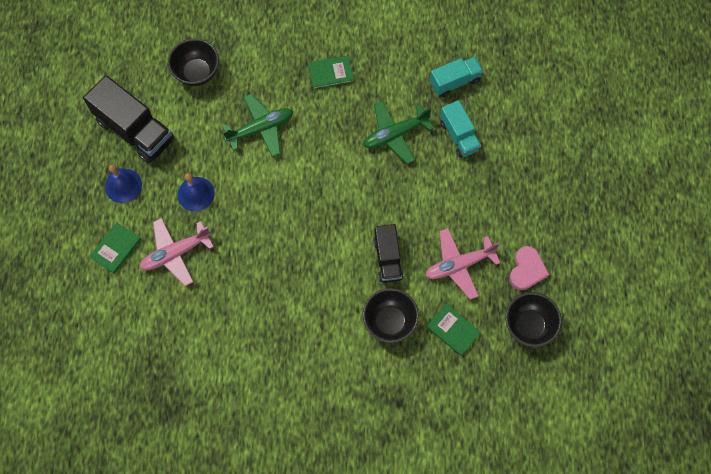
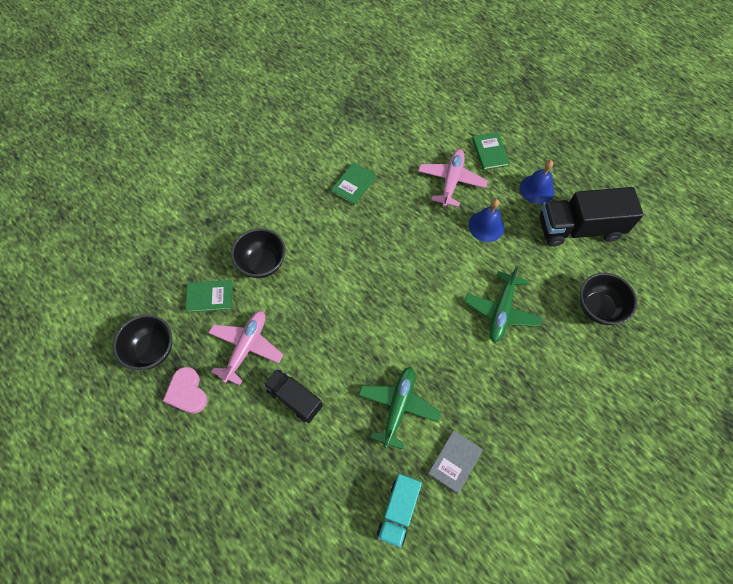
camera: 135 degrees right, 5 degrees down
(331, 73) = (506, 410): green book -> green book (353, 185)
(387, 258) = (305, 303): black truck -> black truck (294, 398)
(394, 75) = (455, 462): none -> grey book
(459, 136) = (345, 458): turquoise truck -> none

